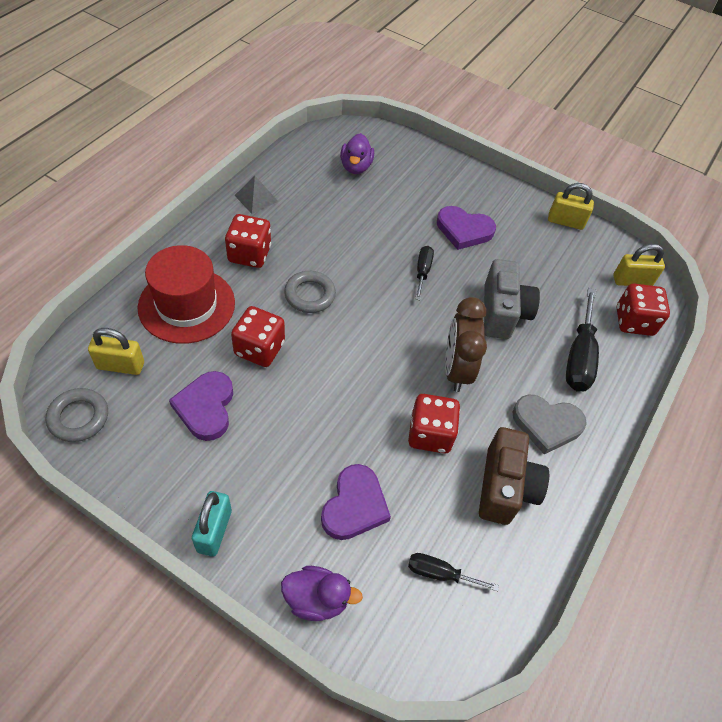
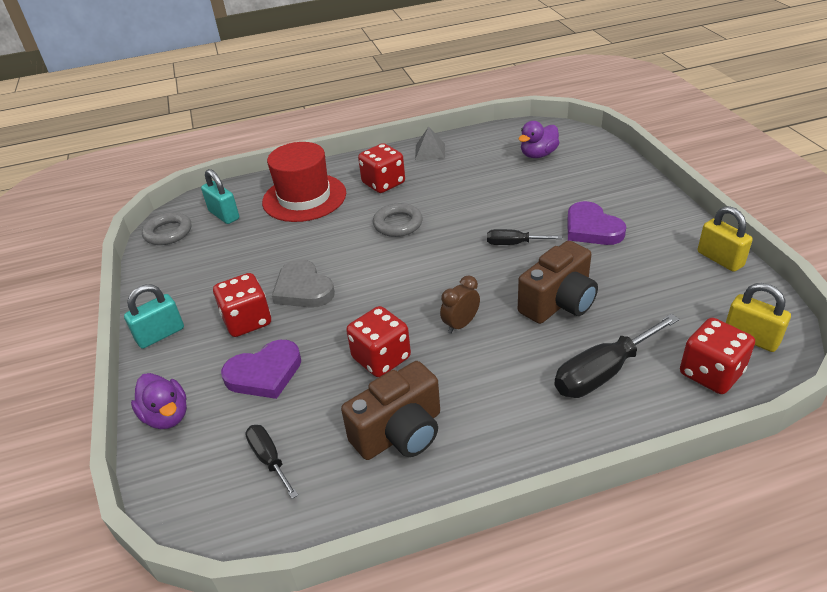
camera: 50 degrees right, 15 degrees down
(120, 365) = (224, 215): yellow padlock -> turquoise padlock
(206, 407) = (244, 261): purple heart -> none
(259, 349) = (320, 242): red dice -> red dice (247, 321)
(422, 272) = (514, 244): black screwdriver -> black screwdriver turned 135 degrees counterclockwise
(456, 369) = (460, 324): brown clock -> brown clock, size x0.58
(503, 312) = (559, 303): grey camera -> brown camera
(546, 424) = (500, 408): grey heart -> grey heart (303, 289)

